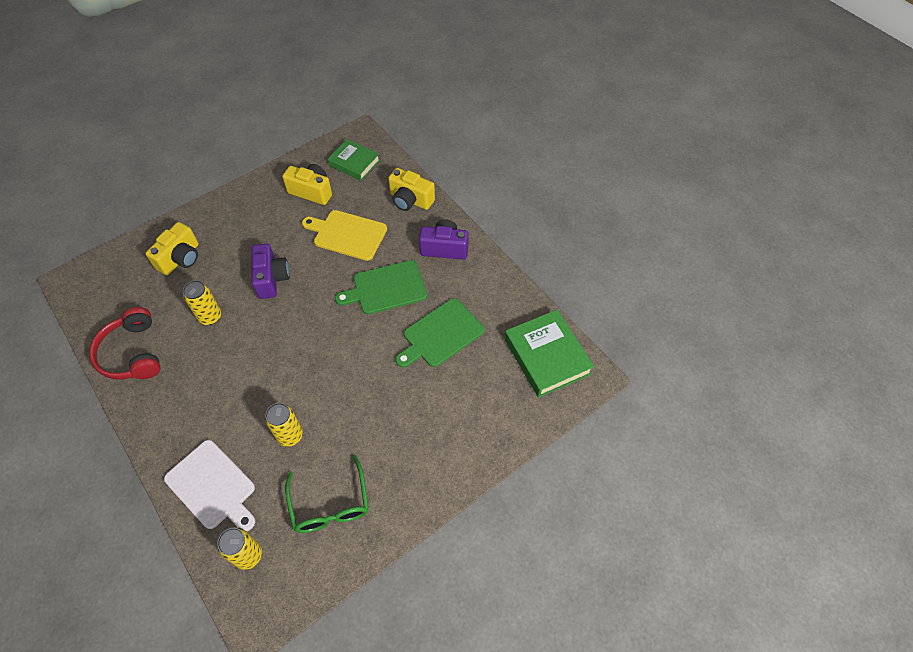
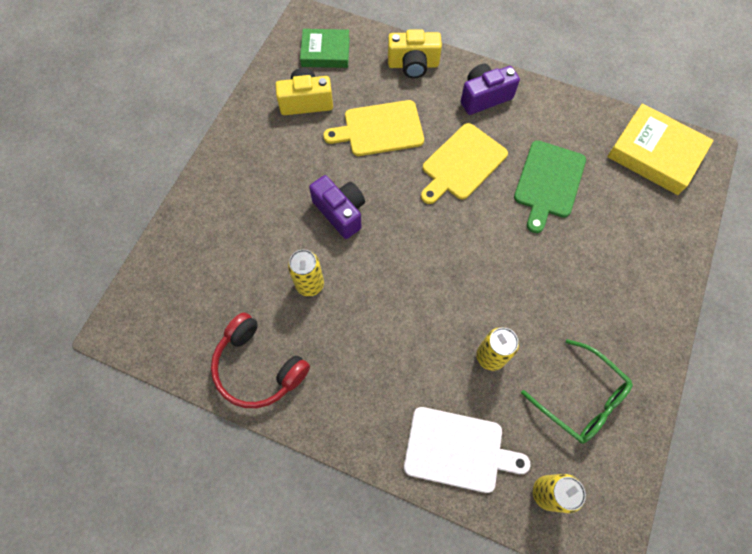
camera: 30 degrees left, 10 degrees up
(180, 258) = (224, 241): yellow camera -> none
(386, 288) = (462, 164): green cutting board -> yellow cutting board
(547, 356) = (655, 154): green book -> yellow book

